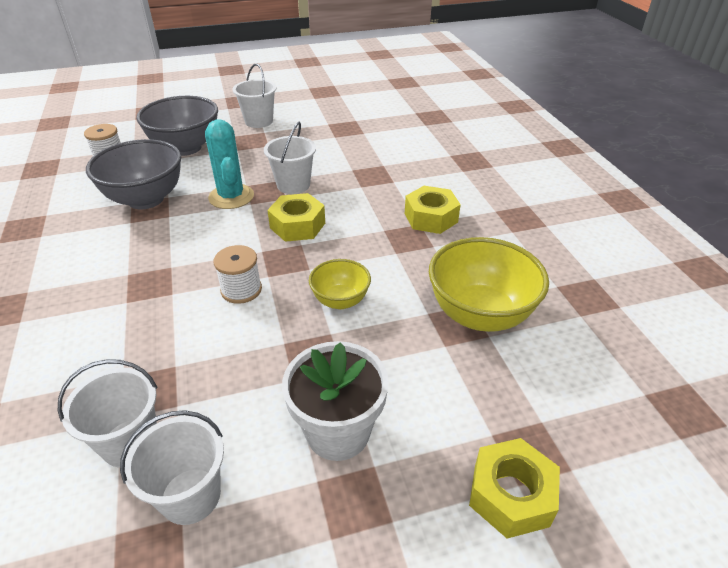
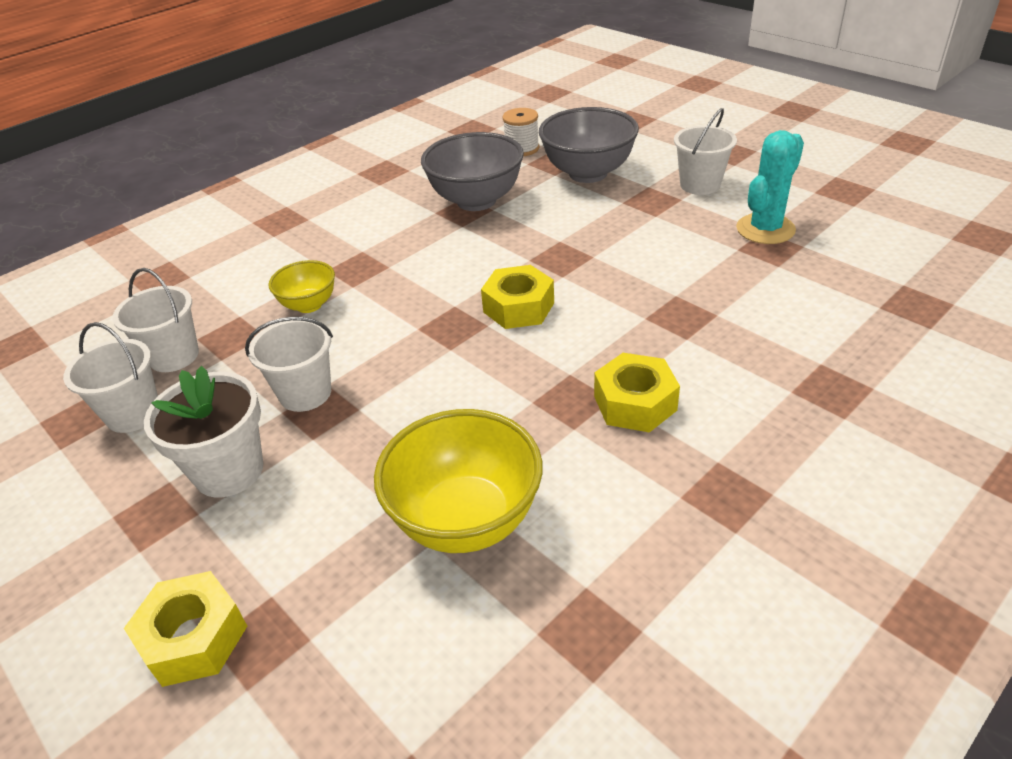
camera: 65 degrees right, 0 degrees up
(231, 197) = (529, 242): turquoise cactus -> turquoise cactus (765, 229)
(241, 290) = (385, 322): white spool -> none
(293, 185) = (593, 269): white bucket -> white bucket (305, 393)
(340, 301) = (413, 394): yellow bowl -> yellow bowl (309, 305)

